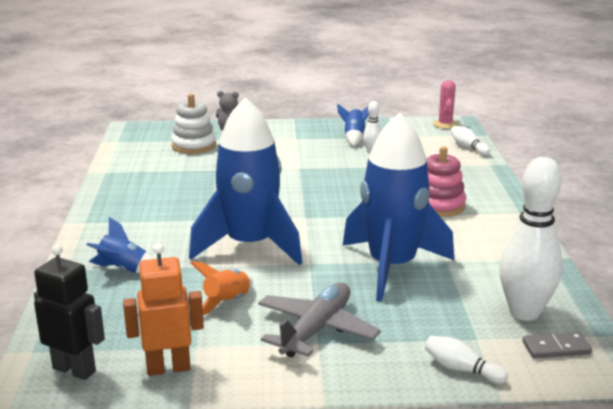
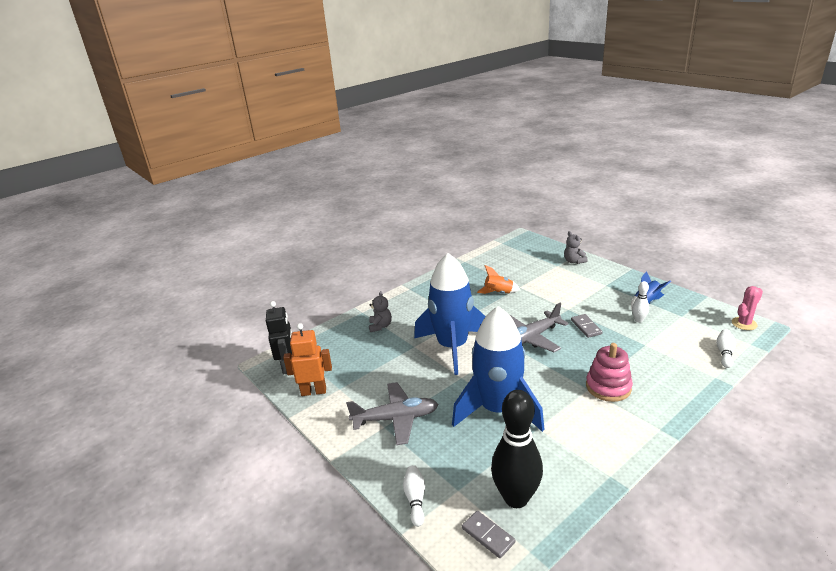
camera: 55 degrees right, 5 degrees up
(123, 270) = (380, 326): blue rocket -> grey teddy bear
(168, 368) = (313, 391): orange robot -> orange robot turned 45 degrees counterclockwise
(194, 146) = (535, 263): white stacking toy -> none
(227, 302) = (388, 374): orange rocket -> orange rocket (498, 293)
(311, 203) = (531, 338): none -> grey plane
(341, 174) = (586, 327): none -> grey domino
(524, 312) = (516, 498): white bowling pin -> black bowling pin

